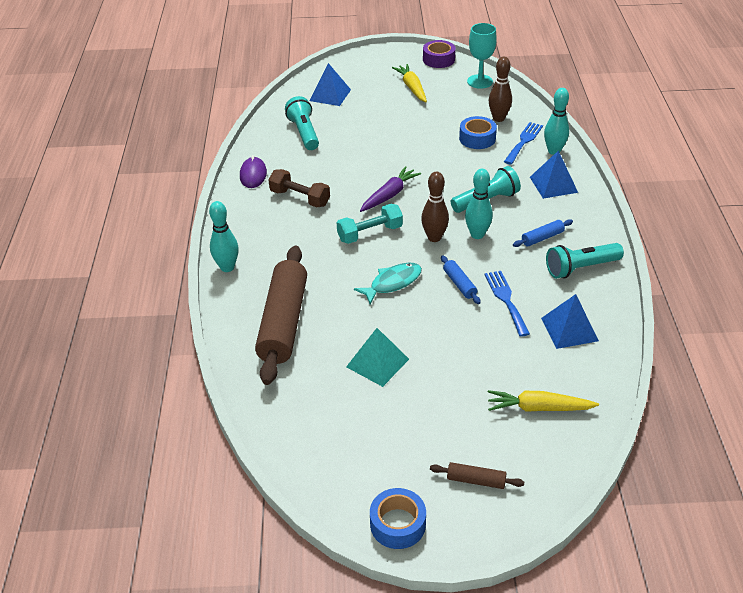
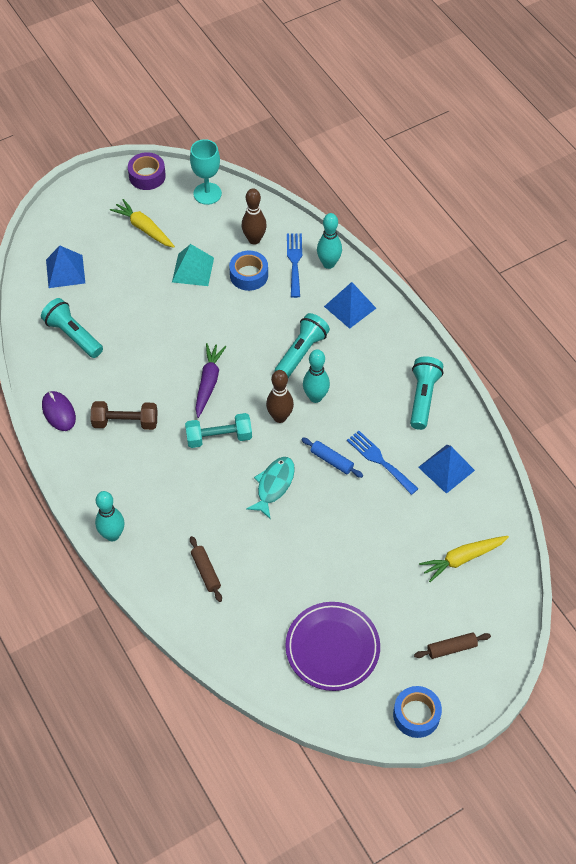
camera: 30 degrees left, 15 degrees up
(284, 322) = (206, 571): brown rolling pin -> brown rolling pin, size x0.42
(354, 428) = (332, 648): none -> purple plate
(370, 233) = (219, 437): turquoise dumbbell -> turquoise dumbbell turned 45 degrees clockwise
(377, 362) = (312, 575): turquoise pyramid -> turquoise pyramid (193, 269)
(542, 238) = (373, 376): blue rolling pin -> none
(581, 268) = (423, 398): turquoise flashlight -> turquoise flashlight turned 150 degrees clockwise

